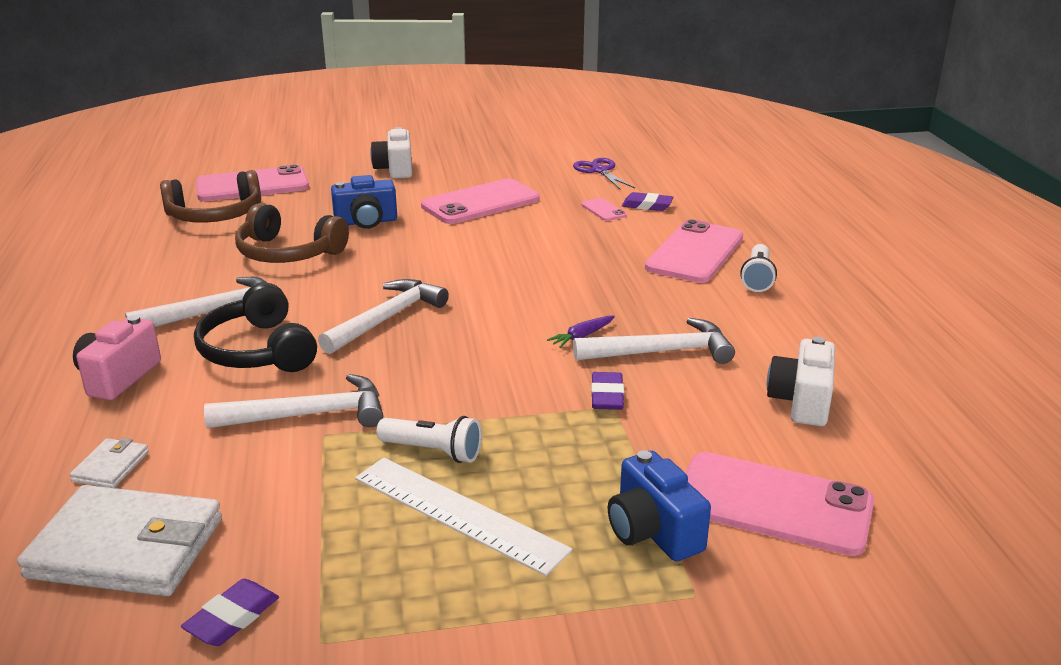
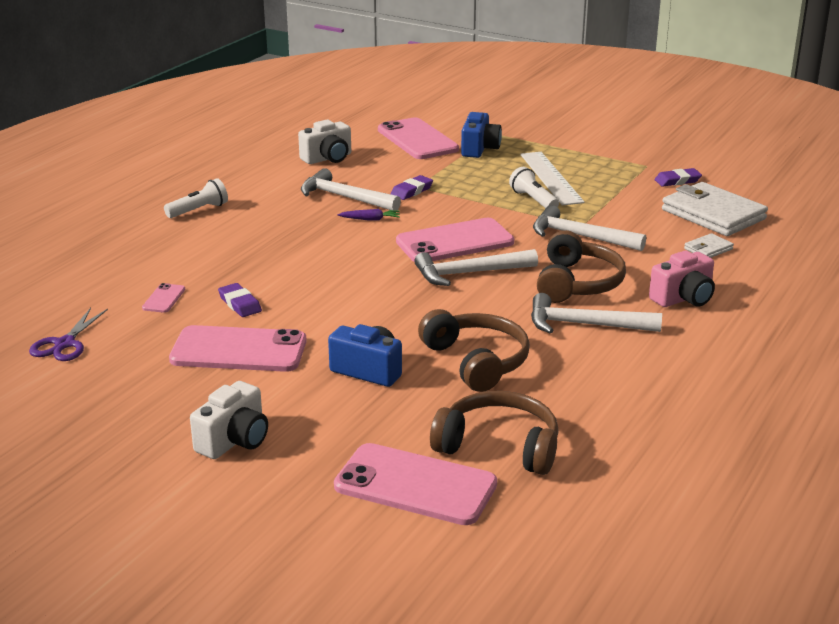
camera: 140 degrees left, 0 degrees up
(257, 351) = (578, 283): black headphones -> brown headphones
(647, 205) = (123, 289): purple eraser -> purple eraser (240, 304)
(695, 253) = (190, 239): pink phone -> pink phone (454, 242)

